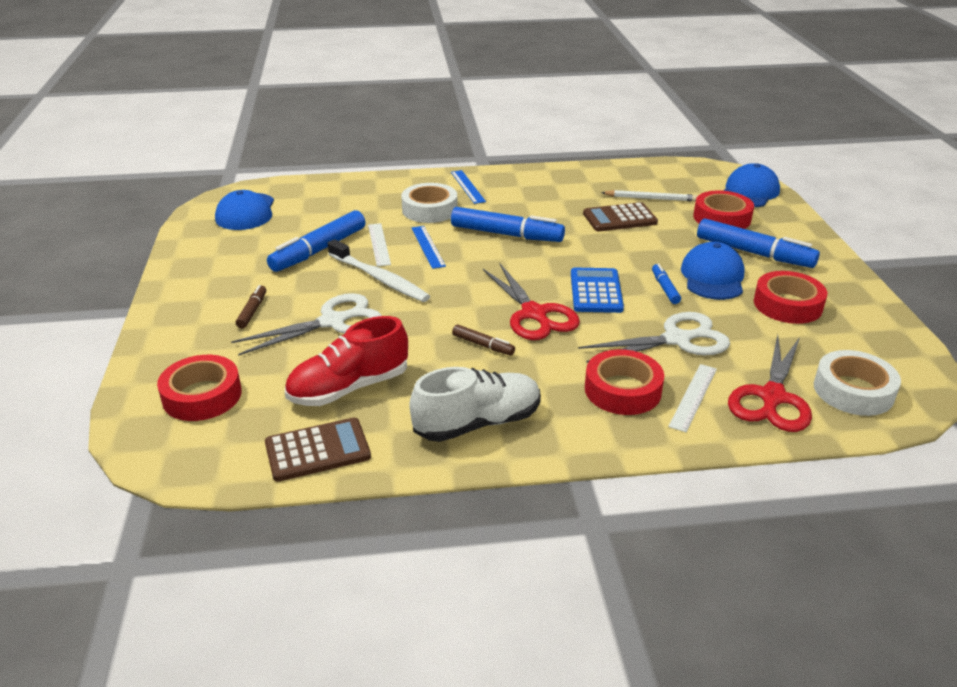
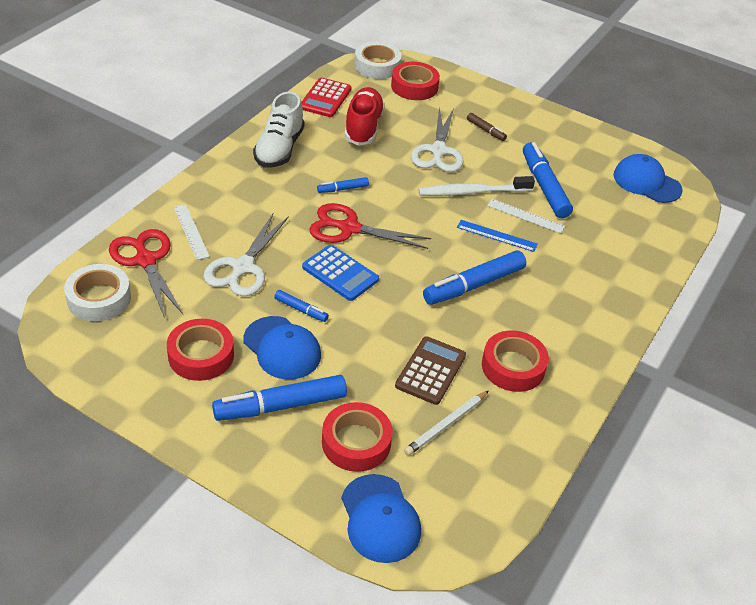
camera: 125 degrees right, 10 degrees up
(317, 450) = (325, 98): brown calculator -> red calculator
(429, 210) = (562, 271): white tape -> white tape (377, 66)
(467, 186) = (591, 319): blue ruler -> none
(483, 345) = (343, 189): brown marker -> blue marker
(622, 390) = (233, 211): red tape -> red tape (513, 366)

